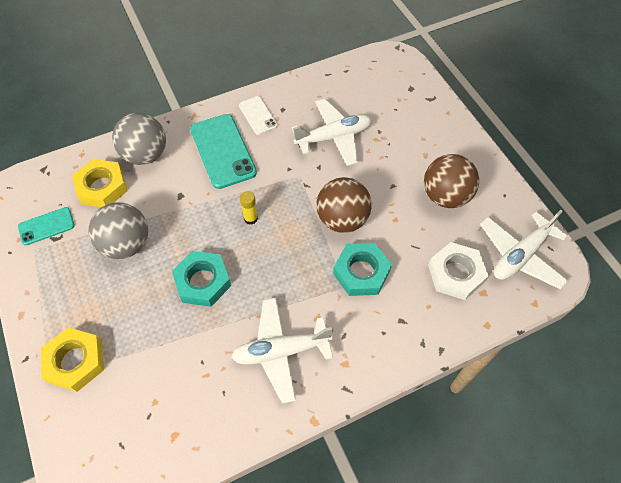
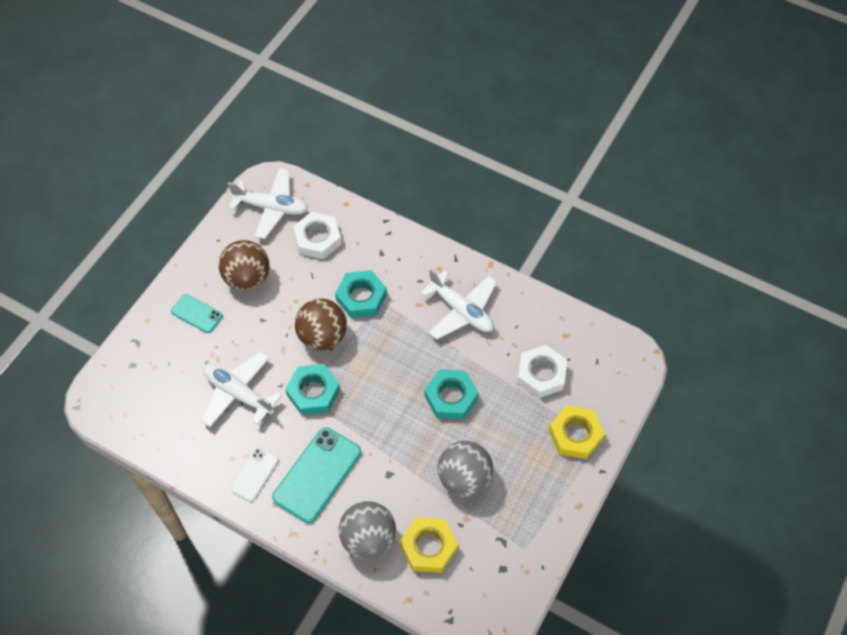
camera: 125 degrees left, 0 degrees up
(46, 226) = (498, 559): turquoise phone -> turquoise phone (197, 313)
(156, 376) = (541, 374): none -> white nut
(250, 218) = (370, 403): yellow glue stick -> none
(294, 185) = (313, 392): none -> turquoise nut

